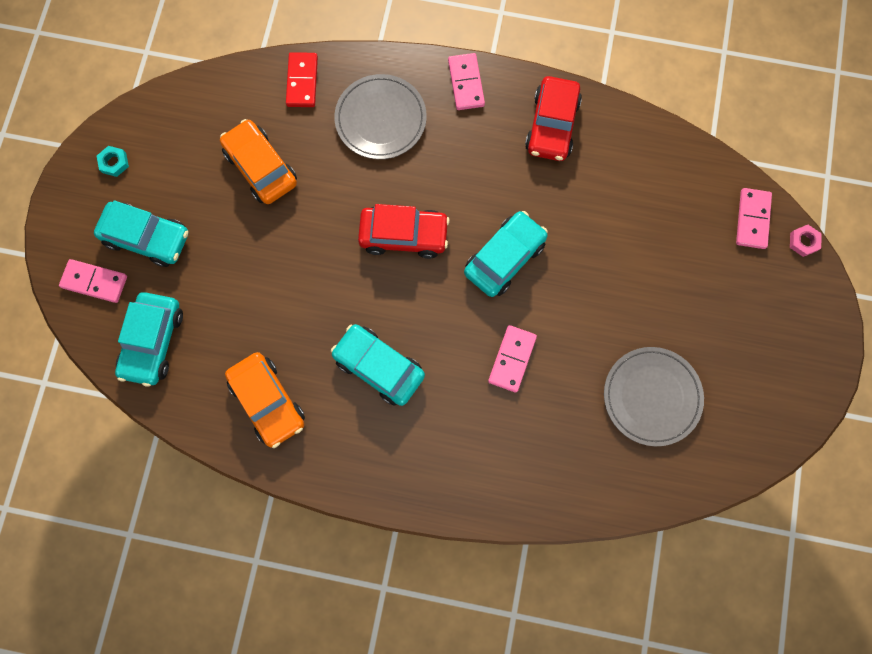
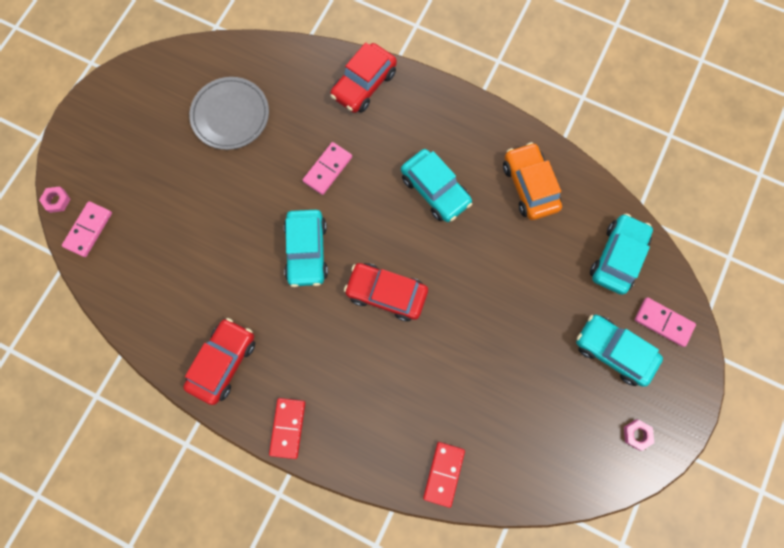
camera: 165 degrees left, 0 degrees up
(114, 163) = (637, 434): turquoise nut -> pink nut
(261, 167) = (499, 392): orange car -> none
(381, 119) = (378, 411): grey plate -> none
(466, 83) = (288, 427): pink domino -> red domino
(502, 483) = (364, 85): none -> red car
(504, 258) = (307, 251): turquoise car -> turquoise car turned 60 degrees counterclockwise

